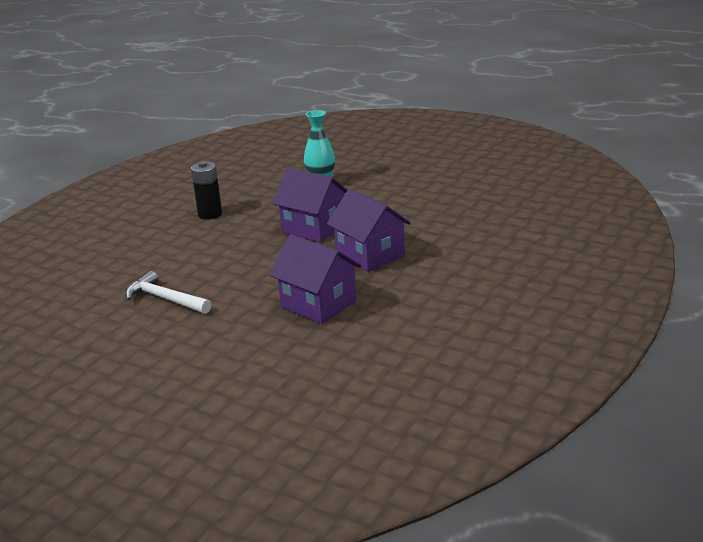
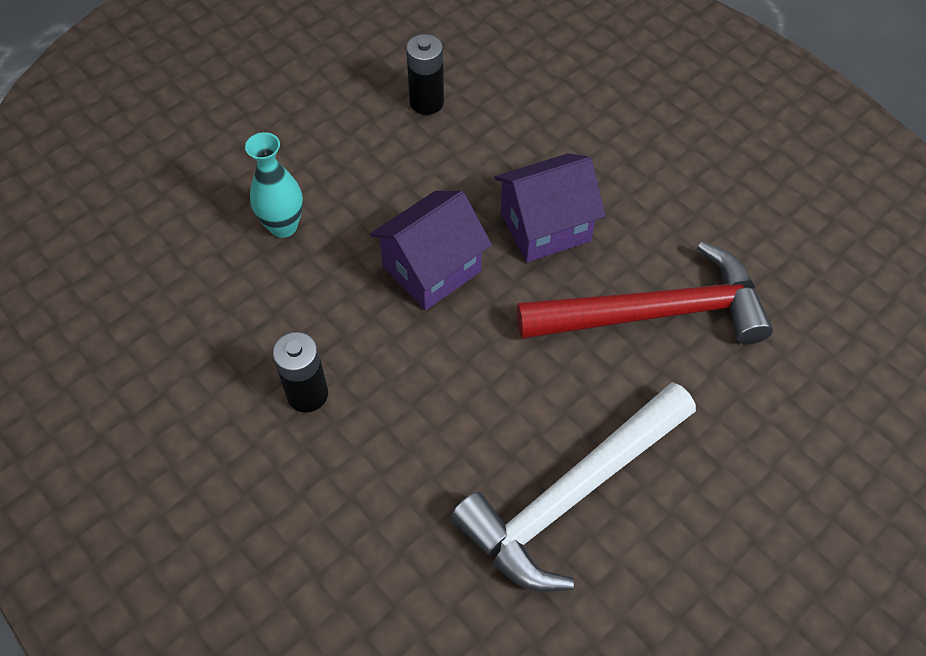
camera: 75 degrees left, 30 degrees up
(165, 299) = (572, 495): white hammer -> white hammer, size x1.81
(318, 304) = (654, 312): purple house -> red hammer
(450, 200) = (426, 102): none -> black battery

